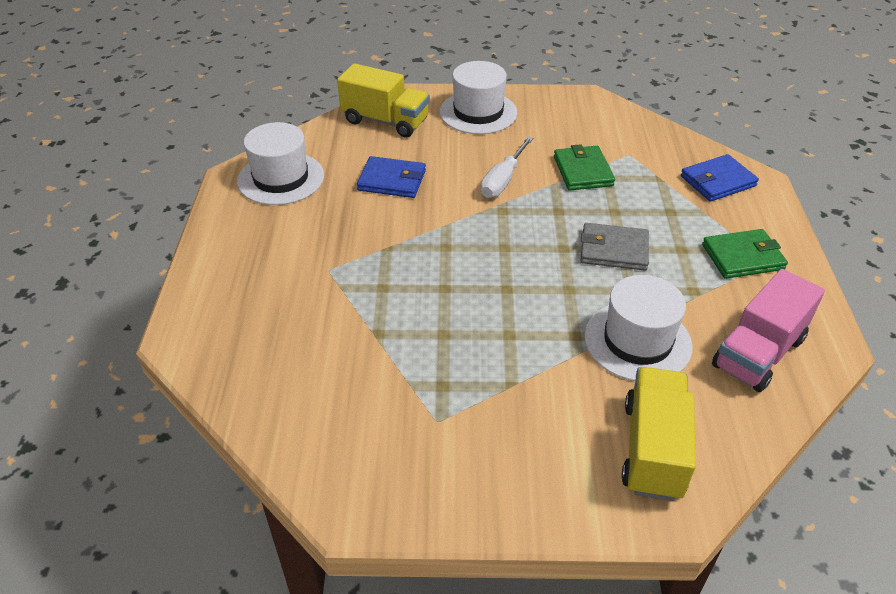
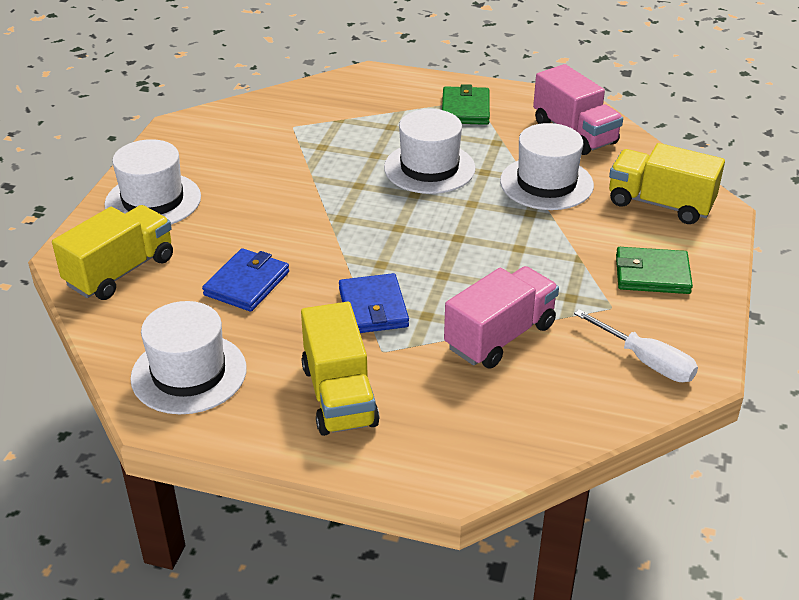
camera: 75 degrees left, 5 degrees down
(269, 256) = (339, 395): none -> yellow truck
(366, 340) = (500, 336): none -> pink truck
(503, 180) = (291, 208): white screwdriver -> white screwdriver (646, 361)
(582, 171) = (304, 158): green wallet -> green wallet (652, 274)
(614, 250) = (429, 168): grey wallet -> white hat
(718, 181) = (360, 93): blue wallet -> blue wallet (373, 307)

